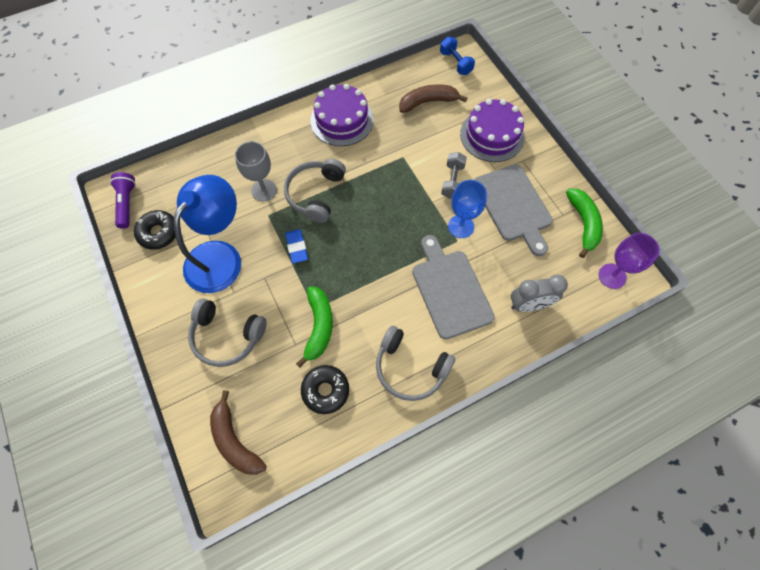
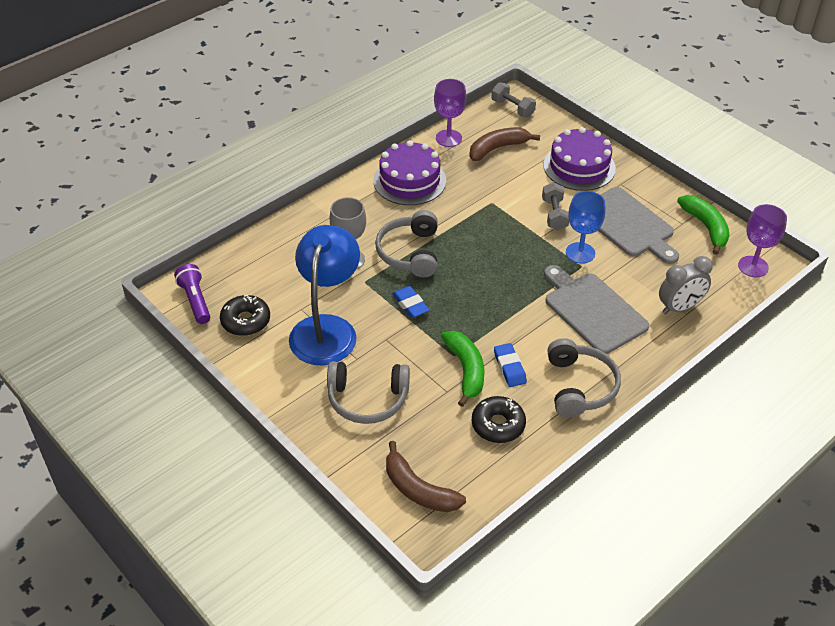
camera: 15 degrees left, 20 degrees down
(357, 333) = (509, 367): none -> blue eraser
(390, 83) = (448, 138): none -> purple goblet
(410, 368) = (579, 386): grey headphones -> grey headphones turned 105 degrees counterclockwise
(455, 63) = (512, 108): blue dumbbell -> grey dumbbell

